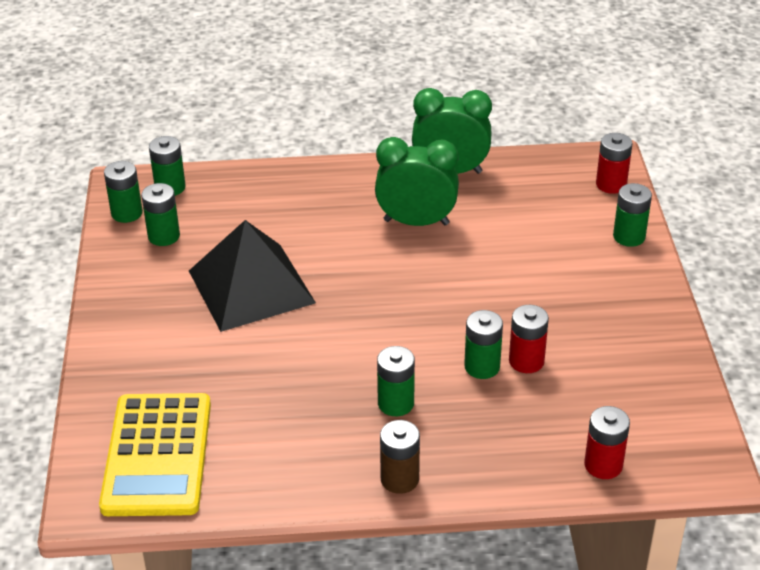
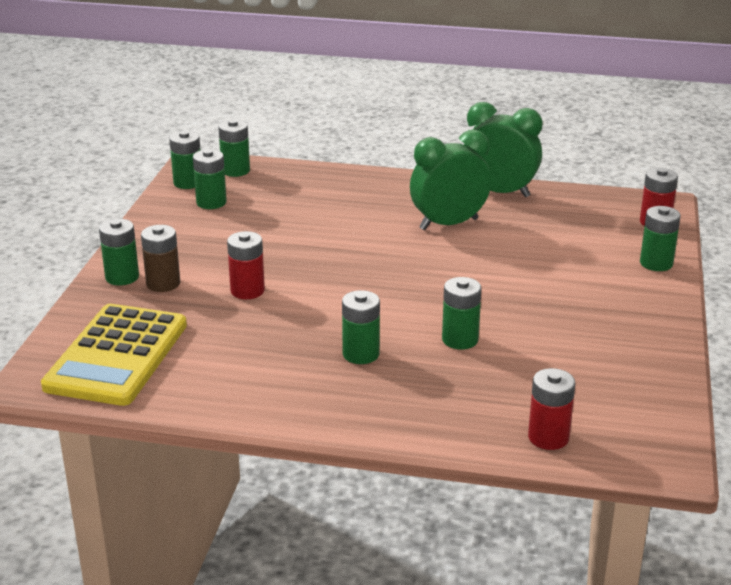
camera: 15 degrees right, 10 degrees down
(115, 353) = (122, 277): none -> green battery
(251, 286) = (270, 248): black pyramid -> none
(399, 479) = (334, 413): brown battery -> brown battery (163, 283)
(416, 222) = (448, 224): green clock -> green clock turned 45 degrees counterclockwise
(526, 361) = (507, 342): red battery -> red battery (247, 291)

